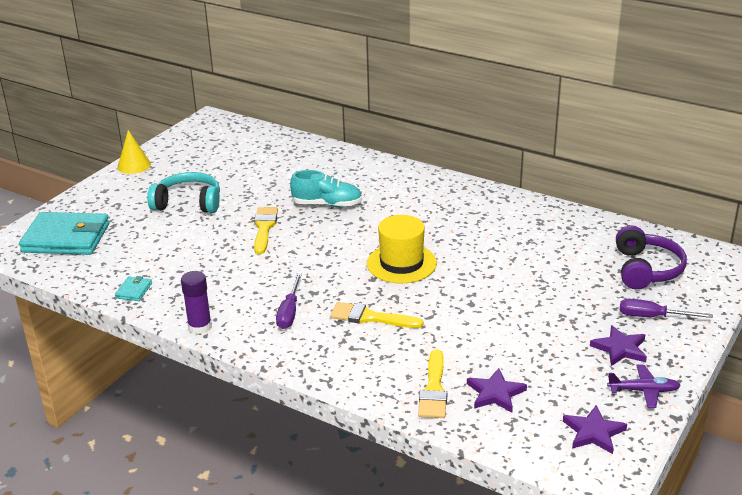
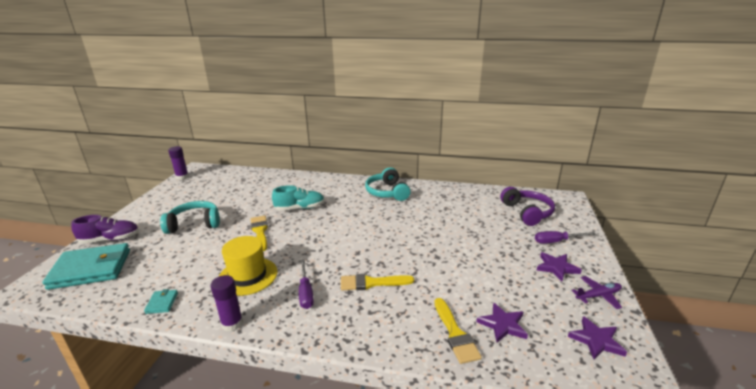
camera: 20 degrees left, 5 degrees down
(89, 206) = (110, 239): none -> purple shoe
(134, 165) = (144, 205): yellow cone -> none
(188, 129) = (182, 177): none -> purple glue stick
(401, 263) = (372, 238): yellow hat -> yellow hat (248, 276)
(460, 202) = (387, 192): none -> turquoise headphones

